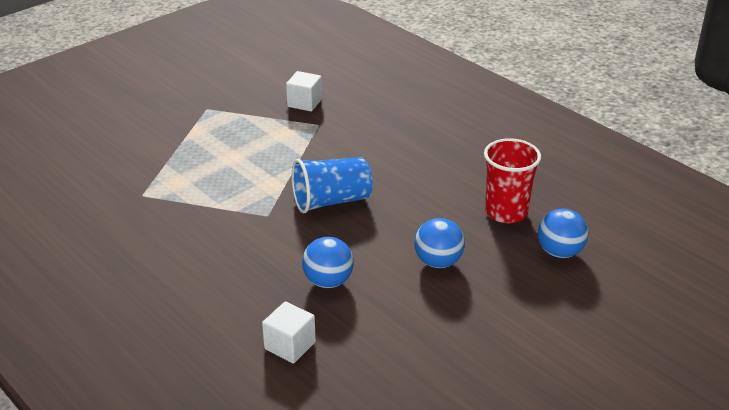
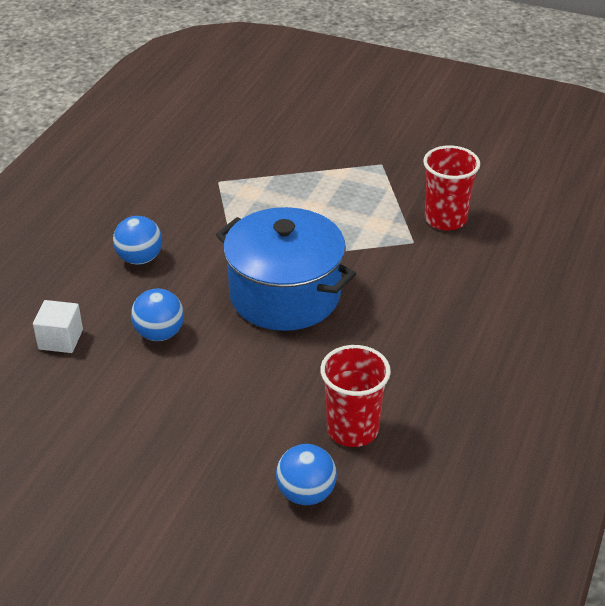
camera: 65 degrees right, 5 degrees up
(304, 103) = (445, 219): white cube -> red cup
(331, 201) = (285, 295): blue cup -> blue pot
(438, 262) = (232, 400): blue ball -> blue ball (140, 258)

